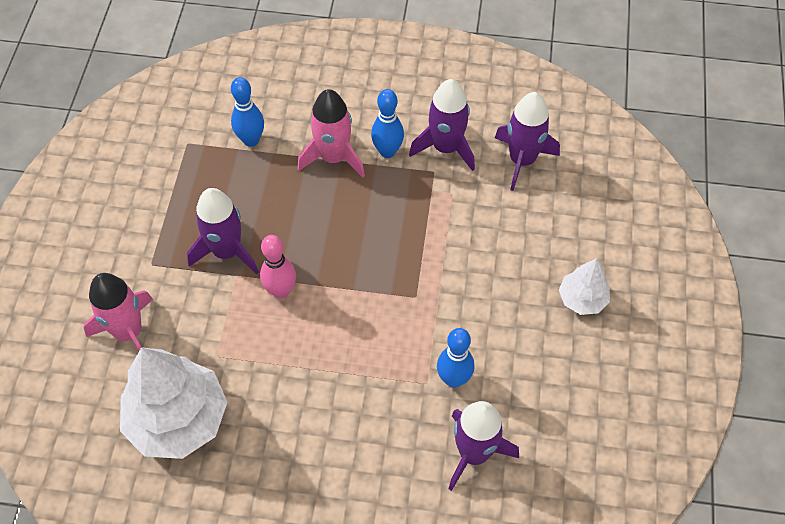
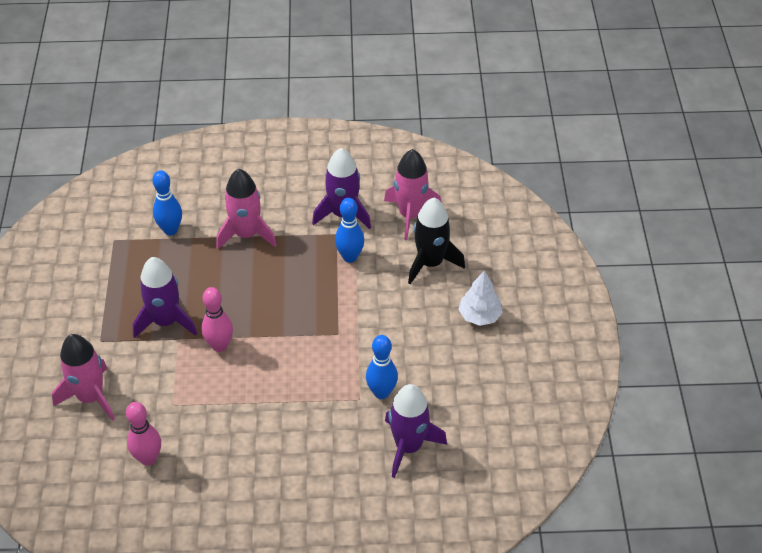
camera: 10 degrees left, 10 degrees down
(178, 419) = (148, 458): white tree -> pink bowling pin
(387, 151) = (293, 223): blue bowling pin -> blue bowling pin (350, 257)
(522, 160) = (410, 215): purple rocket -> pink rocket
(536, 223) = (431, 263): none -> black rocket

